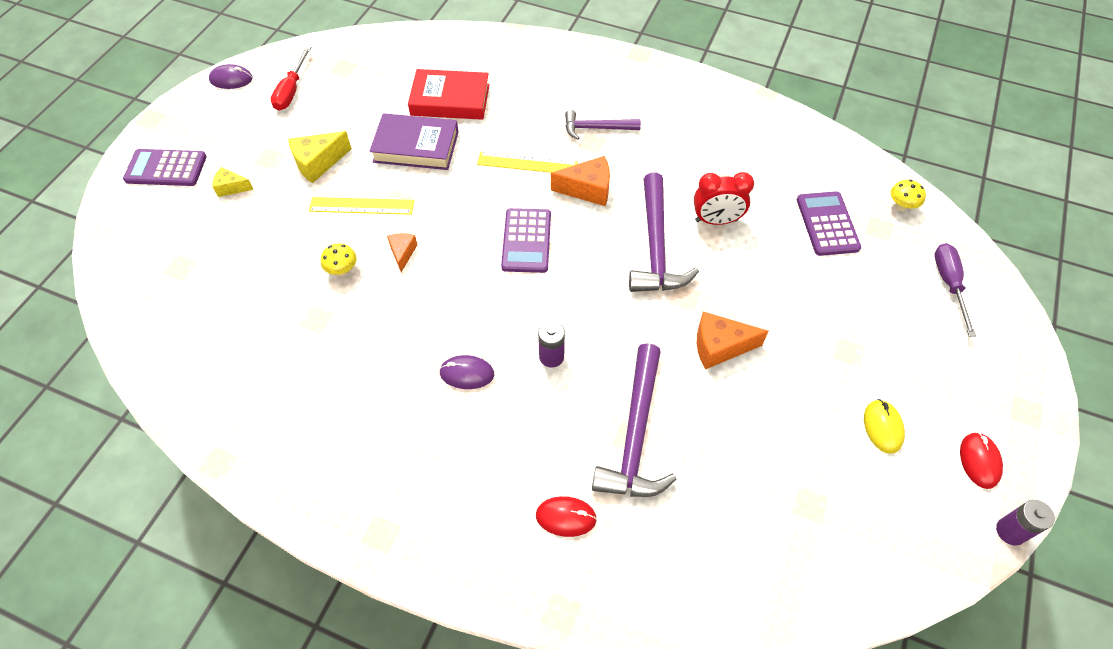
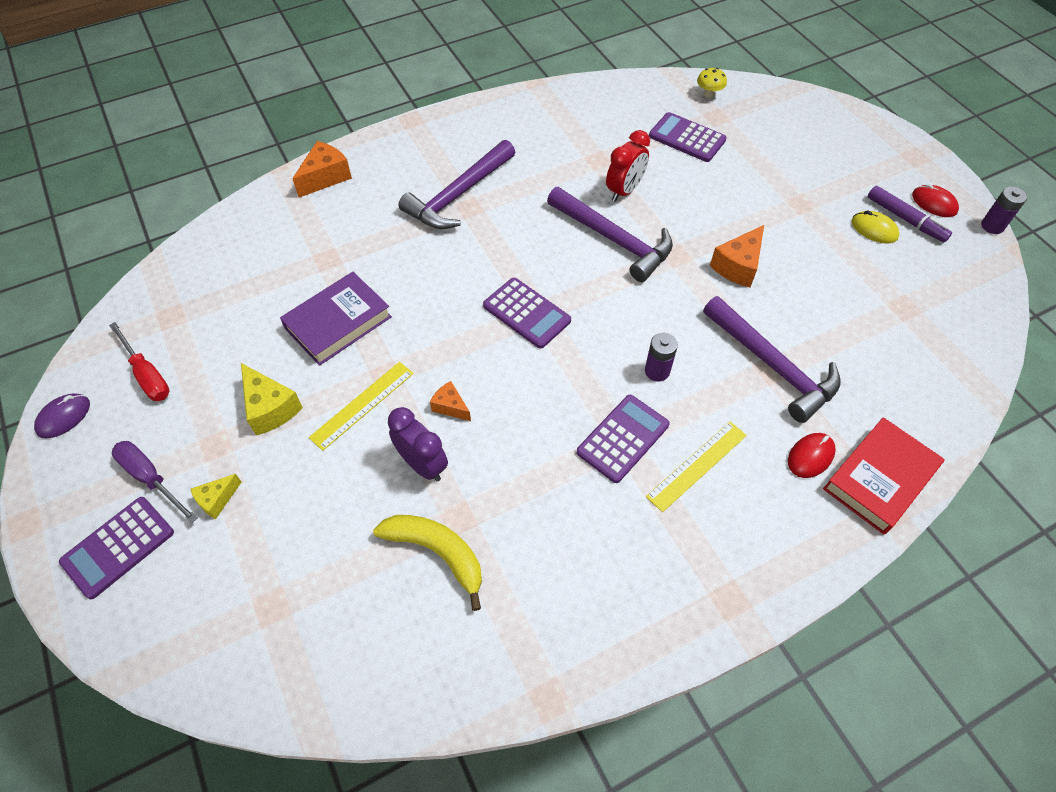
camera: 50 degrees left, 0 degrees up
(281, 325) = (437, 552): none -> yellow banana
(318, 163) = (270, 408): yellow cheese -> yellow cheese turned 45 degrees counterclockwise
(342, 270) = (423, 464): yellow mushroom -> purple clock
(450, 100) = (311, 265): red book -> red book (879, 478)
(467, 373) = (623, 438): purple mouse -> purple calculator
(527, 163) = (445, 260): yellow ruler -> yellow ruler (697, 465)
(588, 189) = (515, 241): orange cheese -> orange cheese (325, 177)
(596, 128) = (458, 195): purple hammer -> purple hammer, size x1.70
(927, 447) = (905, 219): none -> purple marker
(949, 284) = (792, 119): purple screwdriver -> purple screwdriver (151, 478)

